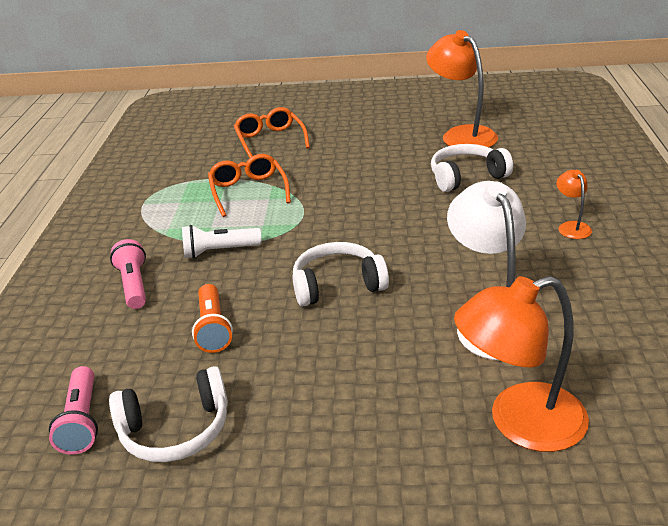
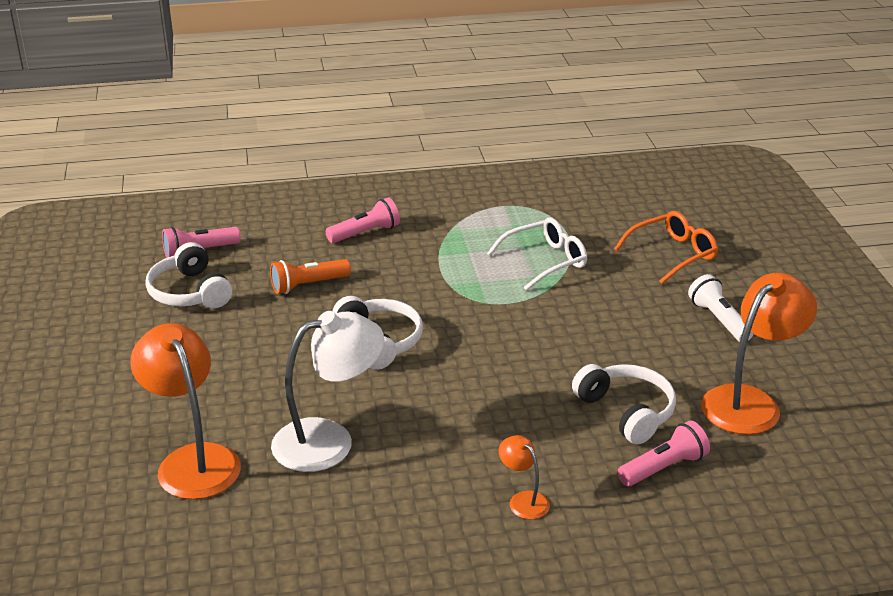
camera: 75 degrees right, 0 degrees up
(219, 251) = (425, 265): white flashlight -> white flashlight (718, 320)
(248, 191) = (545, 261): orange glasses -> white glasses
(531, 170) = (664, 467): none -> pink flashlight
(571, 227) = (523, 500): orange lamp -> orange lamp turned 105 degrees counterclockwise

